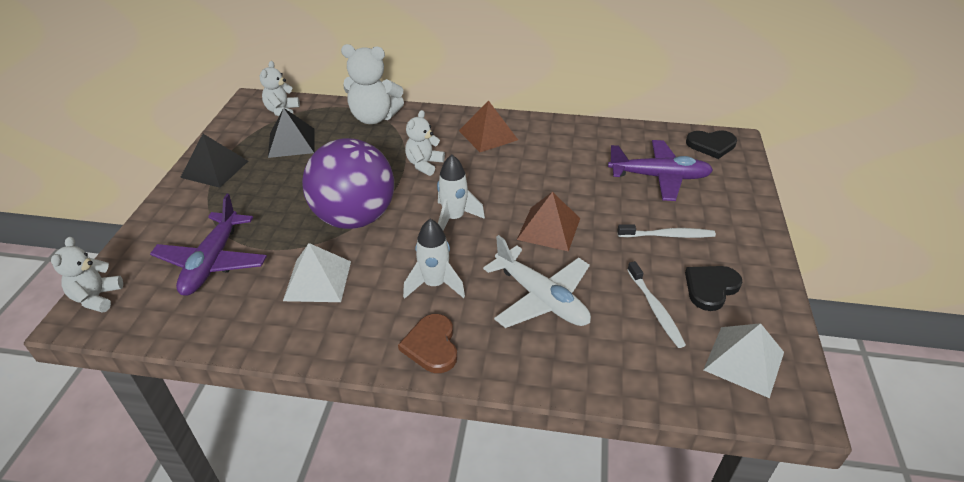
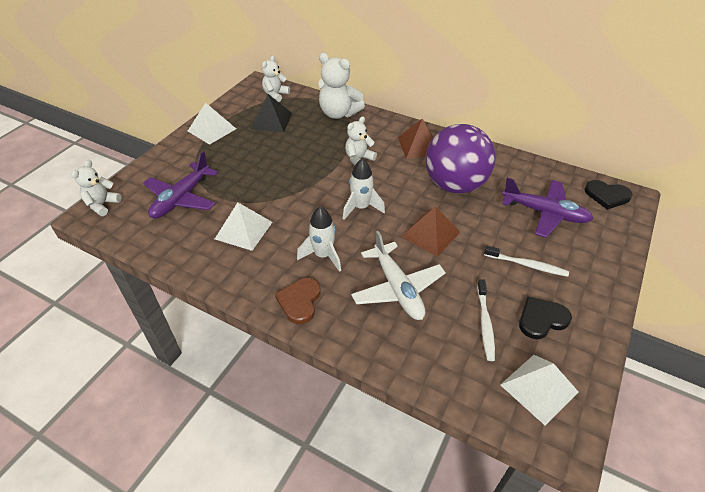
camera: 20 degrees right, 5 degrees up
(215, 169) = (212, 130): black pyramid -> white pyramid
(354, 218) = (289, 189): purple ball -> purple ball (454, 185)

